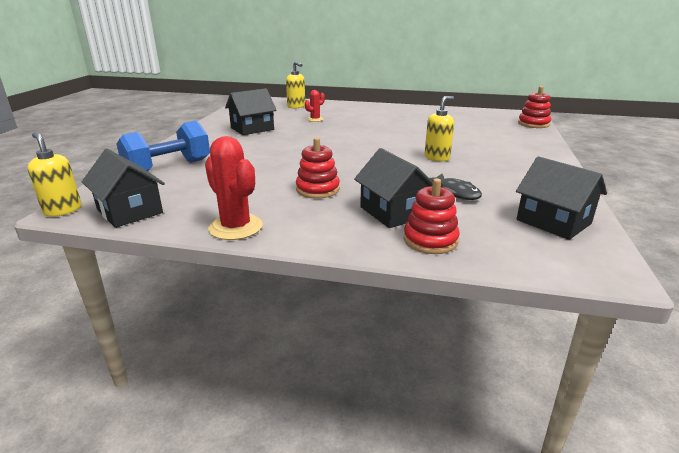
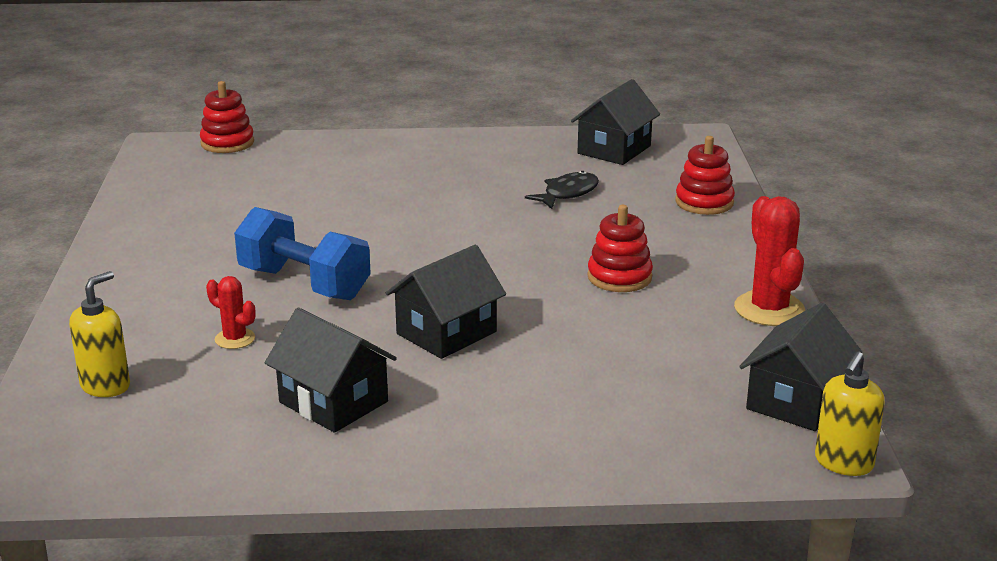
camera: 105 degrees left, 0 degrees up
(168, 168) = (619, 429): blue dumbbell -> blue dumbbell (304, 284)
(235, 227) = (769, 309): red cactus -> red cactus turned 45 degrees counterclockwise
(393, 212) = (652, 224): black house -> black house (446, 333)
(437, 157) = (440, 208): yellow soap dispenser -> none

